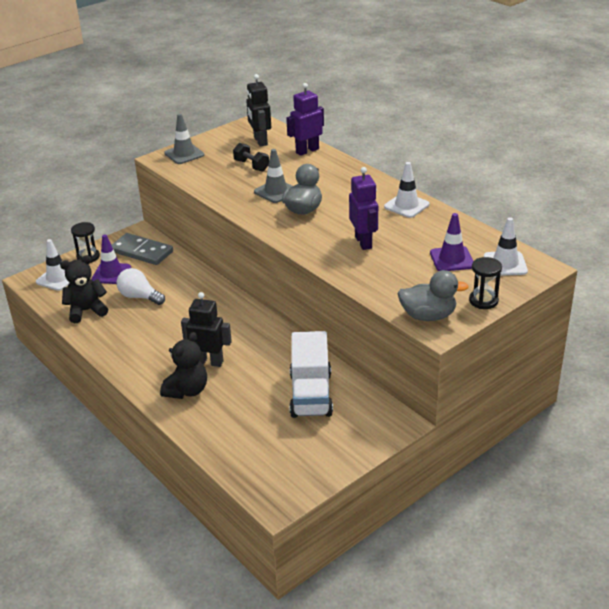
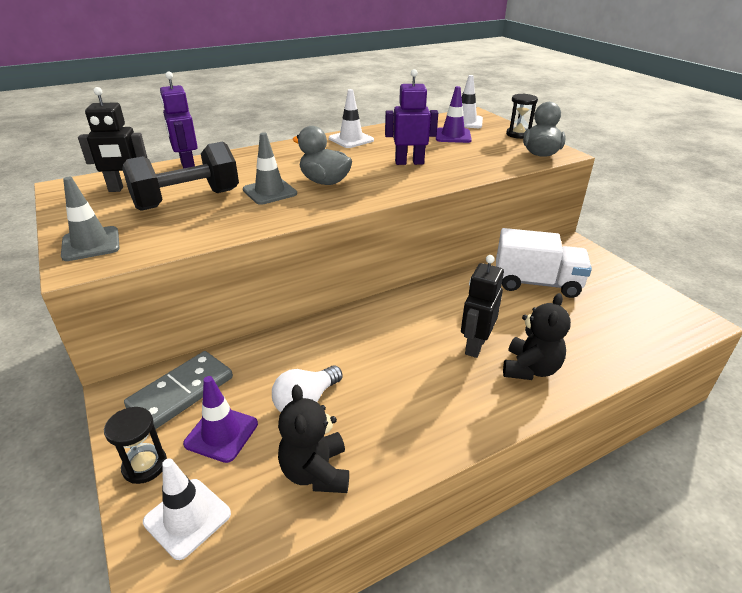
camera: 80 degrees left, 0 degrees up
(187, 390) = (530, 369): black teddy bear -> black teddy bear turned 75 degrees clockwise
(251, 166) = (187, 200): black dumbbell -> black dumbbell, size x1.89

